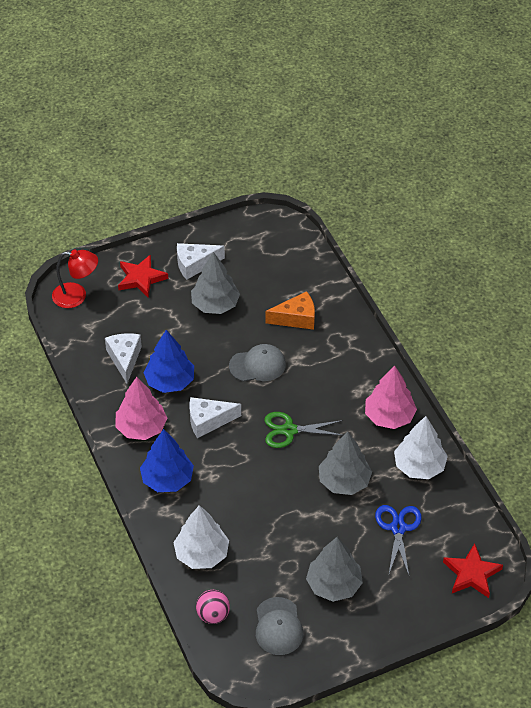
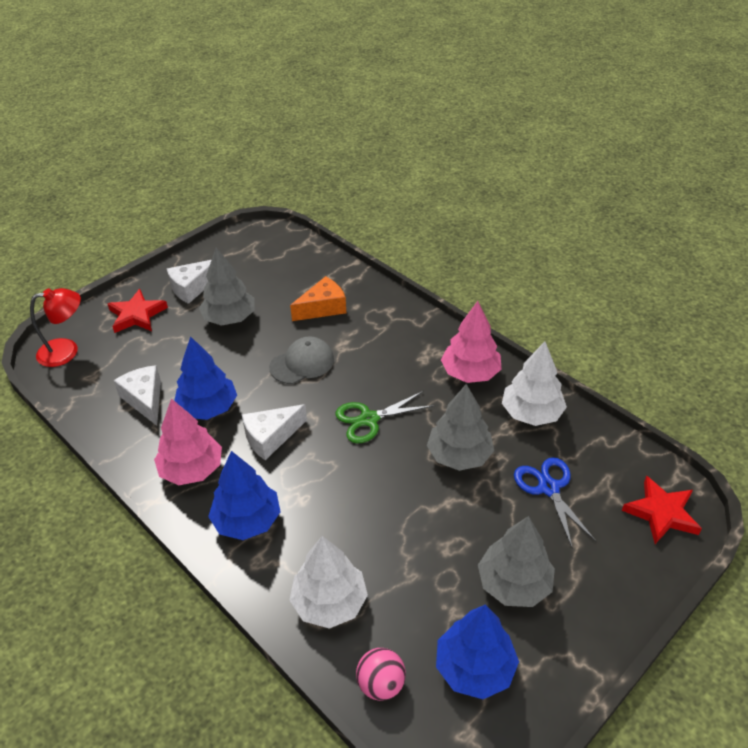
camera: 20 degrees left, 5 degrees down
(278, 626) = (474, 667): grey cap -> blue tree

